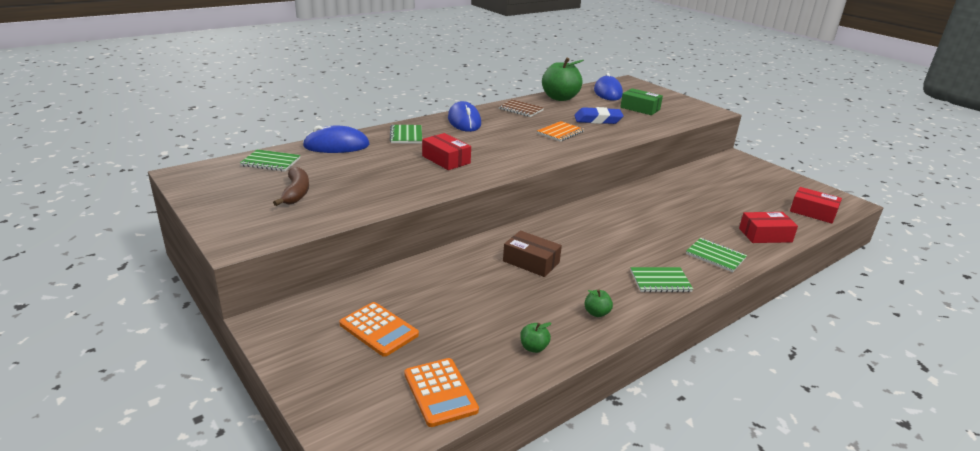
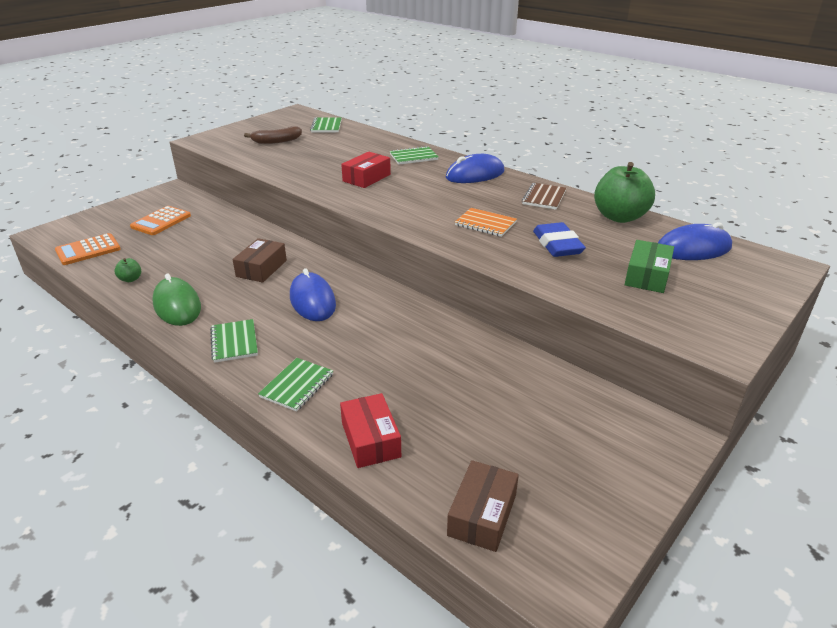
camera: 80 degrees right, 5 degrees up
(336, 146) = (371, 138): blue mouse -> blue mouse (312, 301)
(596, 313) = (177, 305): green apple -> green mouse
(813, 212) = (482, 515): red box -> brown box

